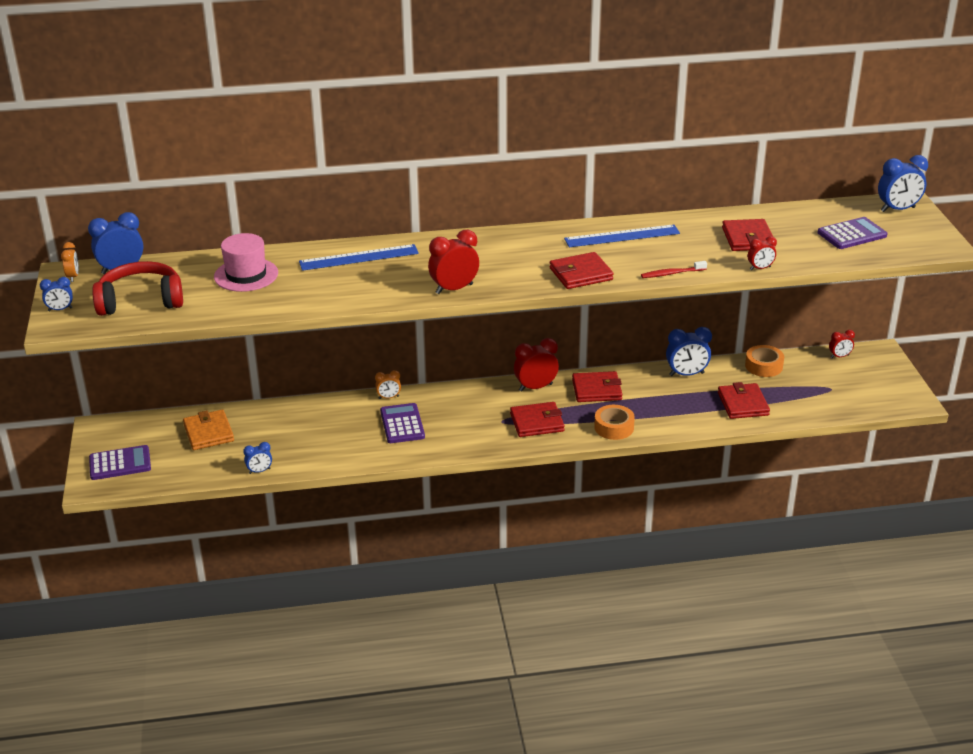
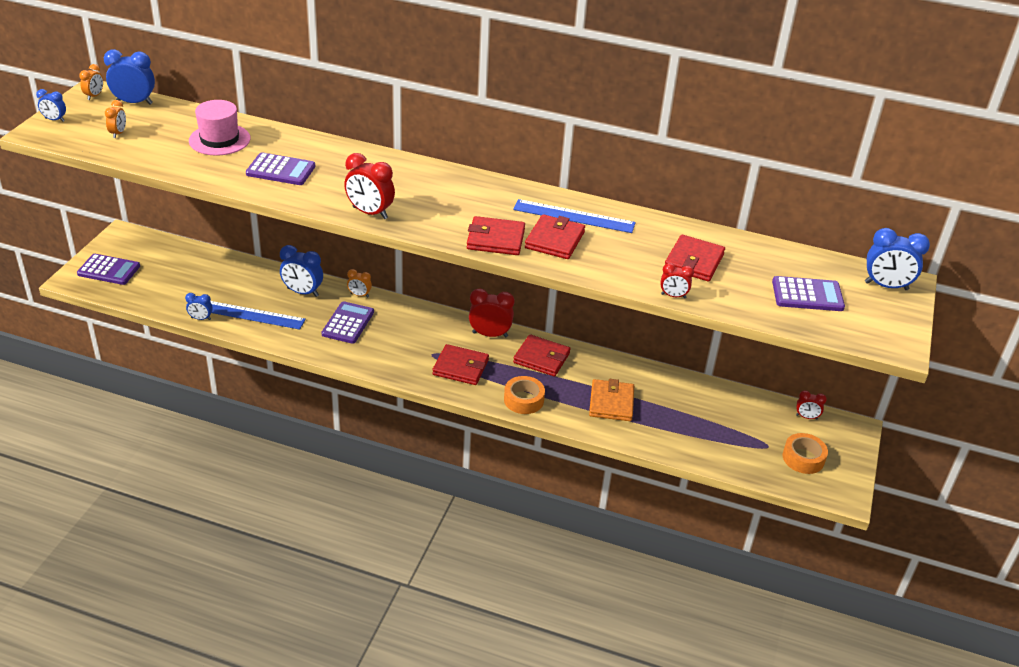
camera: 25 degrees right, 5 degrees up
(141, 301) = (118, 133): red headphones -> orange clock
(208, 433) = (195, 270): orange wallet -> orange wallet (611, 403)
(334, 281) = (281, 170): none -> purple calculator
(359, 257) = (324, 156): blue ruler -> blue ruler (252, 315)
(454, 289) = (370, 213): red clock -> red clock turned 150 degrees counterclockwise
(672, 273) = (581, 270): red toothbrush -> none
(686, 374) = (638, 376): blue clock -> blue clock (302, 292)
(743, 404) = (665, 426): red wallet -> red wallet (554, 240)
(763, 366) = (720, 397): orange tape -> orange tape (803, 458)

